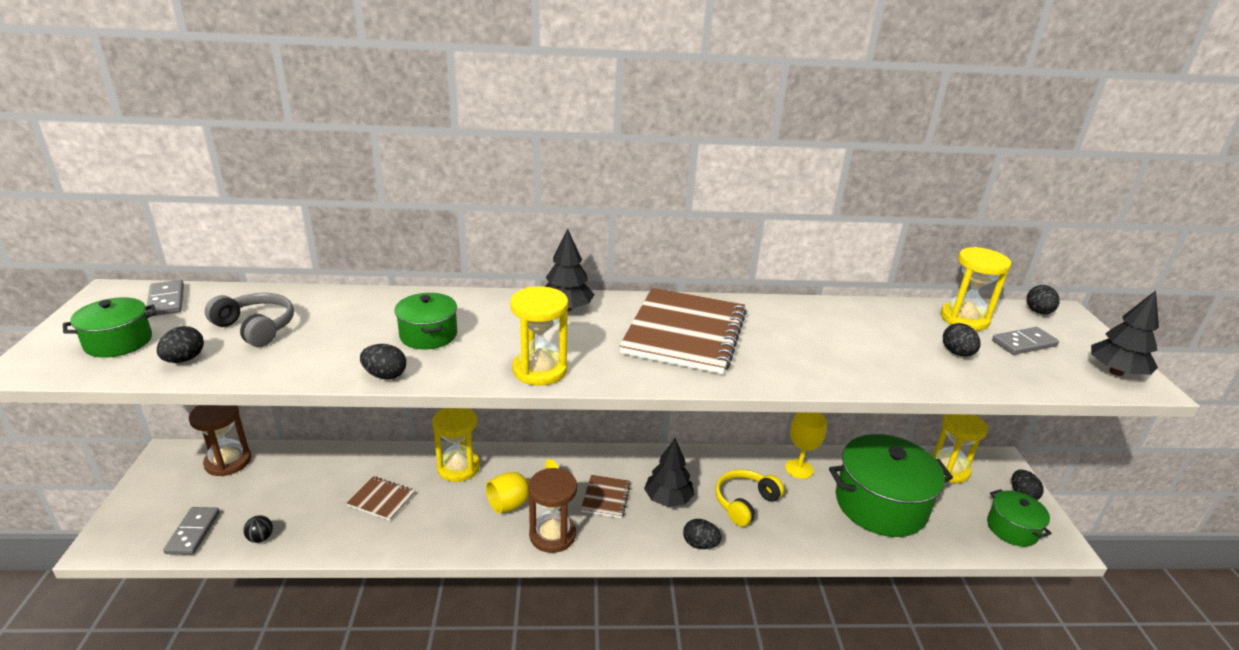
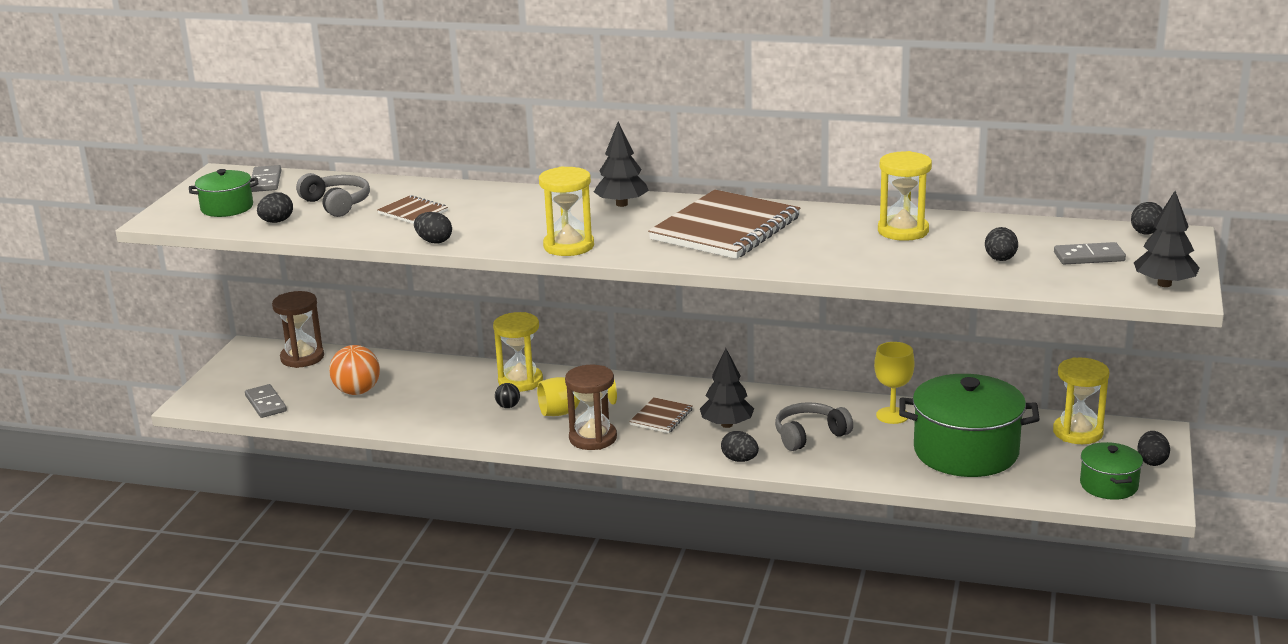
camera: 20 degrees right, 5 degrees down
(193, 532) = (266, 403): grey domino -> grey domino turned 45 degrees counterclockwise
(260, 538) = (322, 413): black ball -> black ball (508, 406)
(294, 502) = (357, 391): none -> orange ball
(381, 499) = (438, 397): brown notebook -> brown notebook (413, 212)
(428, 335) = (482, 217): green pot -> none
(745, 503) = (809, 435): yellow headphones -> grey headphones
(964, 319) = (1046, 234): yellow hourglass -> yellow hourglass (903, 231)

